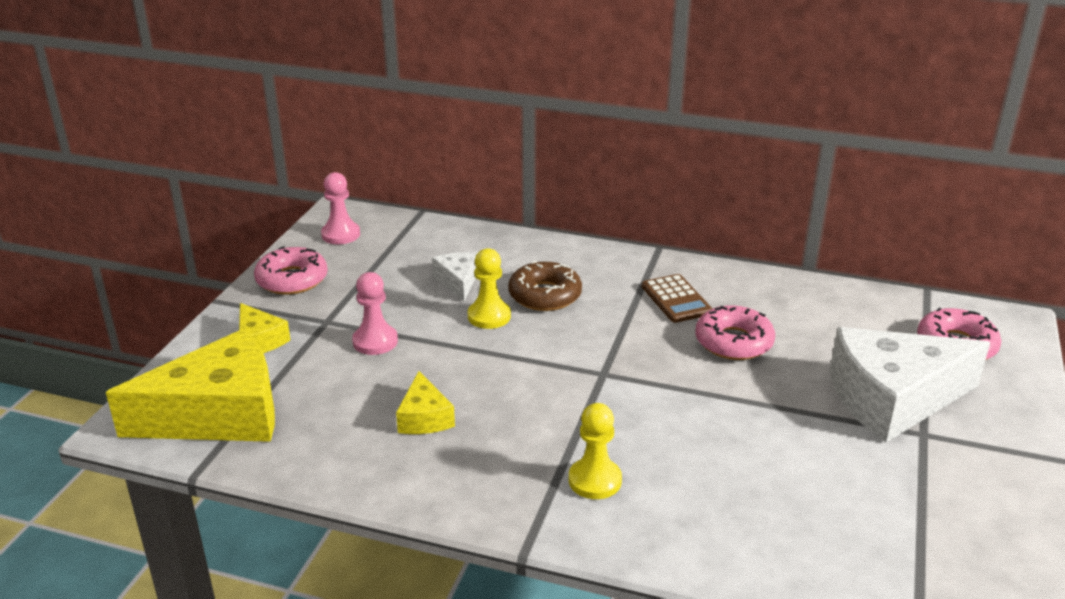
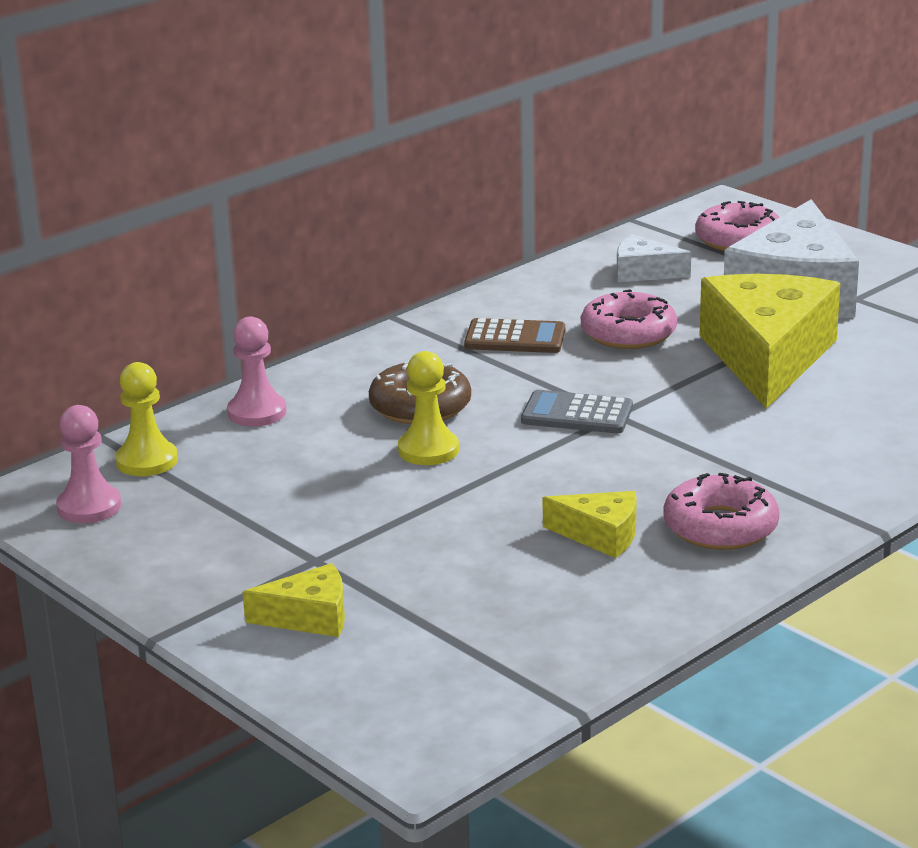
camera: 60 degrees left, 5 degrees down
(219, 414) = (460, 674): yellow cheese -> yellow cheese (767, 358)
(292, 279) = (172, 566): pink donut -> pink donut (720, 527)
(375, 341) = (404, 534): pink pawn -> pink pawn (257, 412)
(458, 281) = (323, 451): white cheese -> white cheese (644, 272)
(588, 357) = (577, 414): none -> grey calculator
(595, 480) = (797, 466): yellow pawn -> yellow pawn (147, 461)

